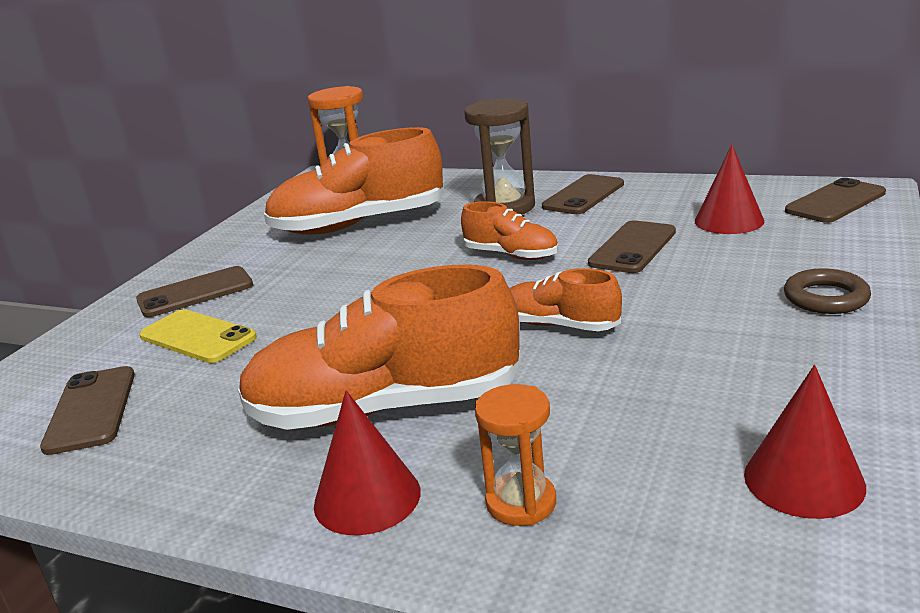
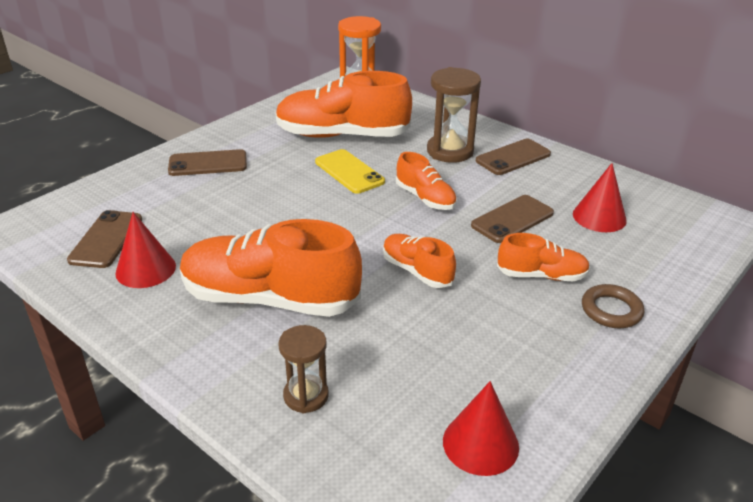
camera: 15 degrees right, 10 degrees up
(197, 337) = (191, 202): yellow phone -> yellow phone (349, 172)
(367, 498) = (224, 360): red cone -> red cone (145, 269)
(521, 503) = (306, 396): orange hourglass -> brown hourglass
(715, 288) = (541, 275): none -> orange shoe
(835, 202) = (693, 225): brown phone -> none

